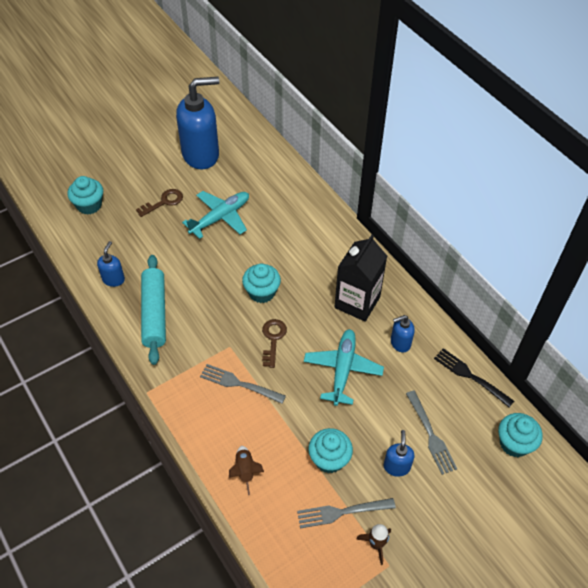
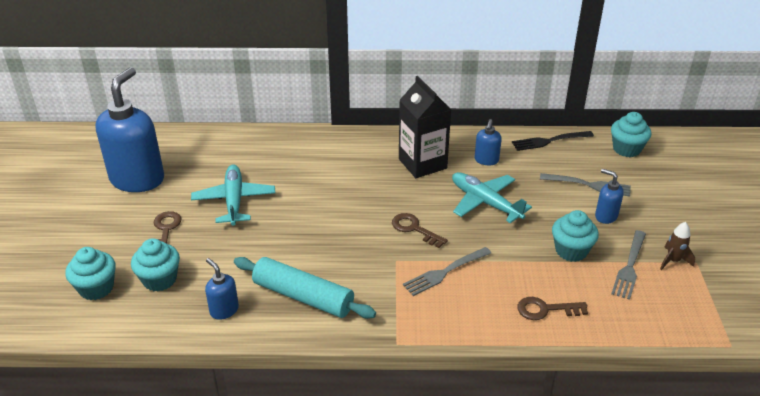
camera: 55 degrees left, 15 degrees down
(245, 471) = (545, 309): brown rocket -> brown key
(262, 292) = (354, 213): turquoise cupcake -> turquoise cupcake (159, 279)

